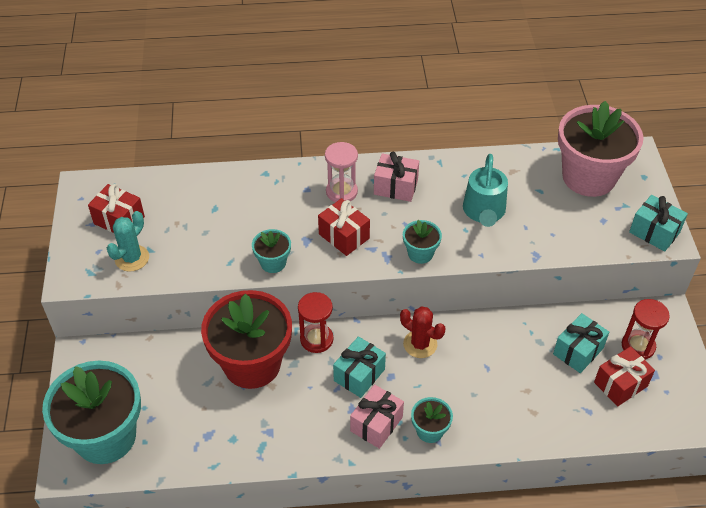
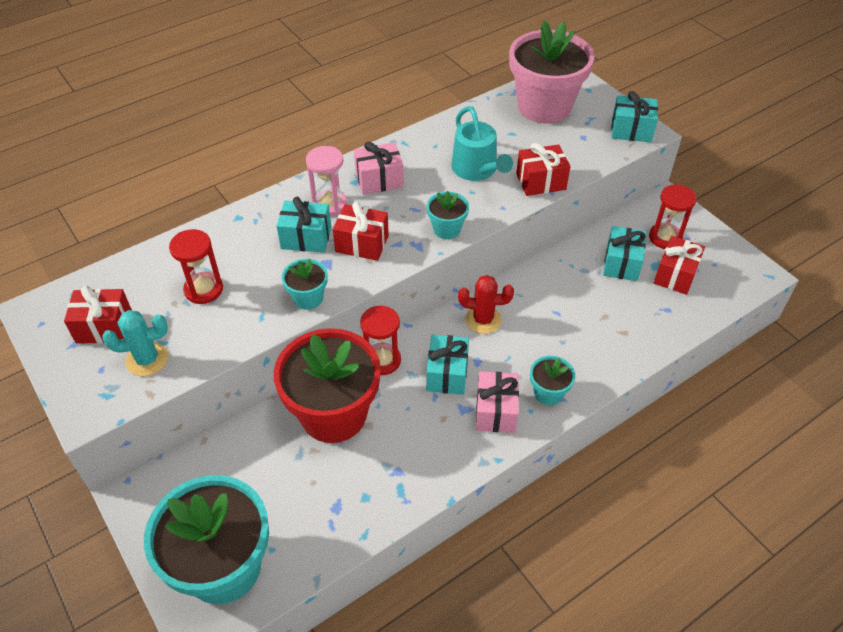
camera: 30 degrees left, 0 degrees up
(132, 258) = (147, 359): turquoise cactus -> turquoise cactus turned 75 degrees clockwise
(203, 221) = (203, 289): none -> red hourglass
(304, 212) = (306, 238): none -> turquoise gift
(532, 246) = (541, 181): none -> red gift

